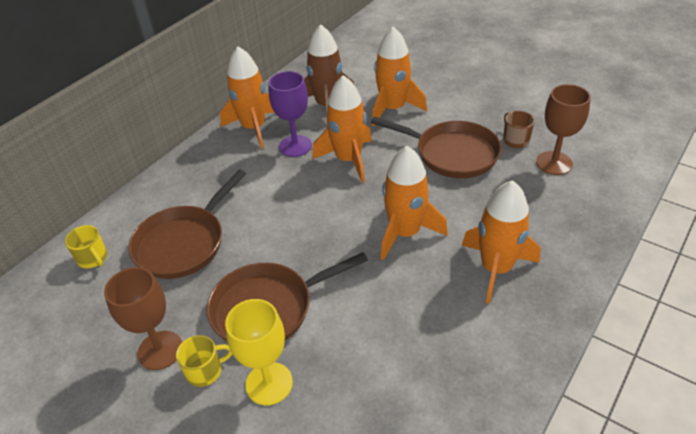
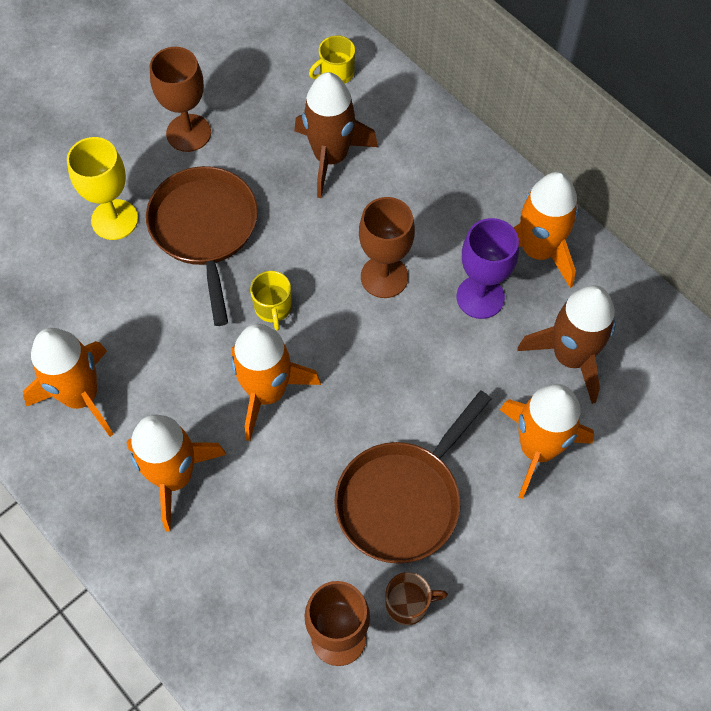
camera: 100 degrees right, 20 degrees up
(184, 243) = (330, 157): brown pan -> brown rocket
(205, 371) = (149, 168): yellow mug -> yellow mug (273, 308)
(290, 192) = (384, 277): none -> brown goblet
(348, 159) = (430, 358): orange rocket -> orange rocket (81, 396)

